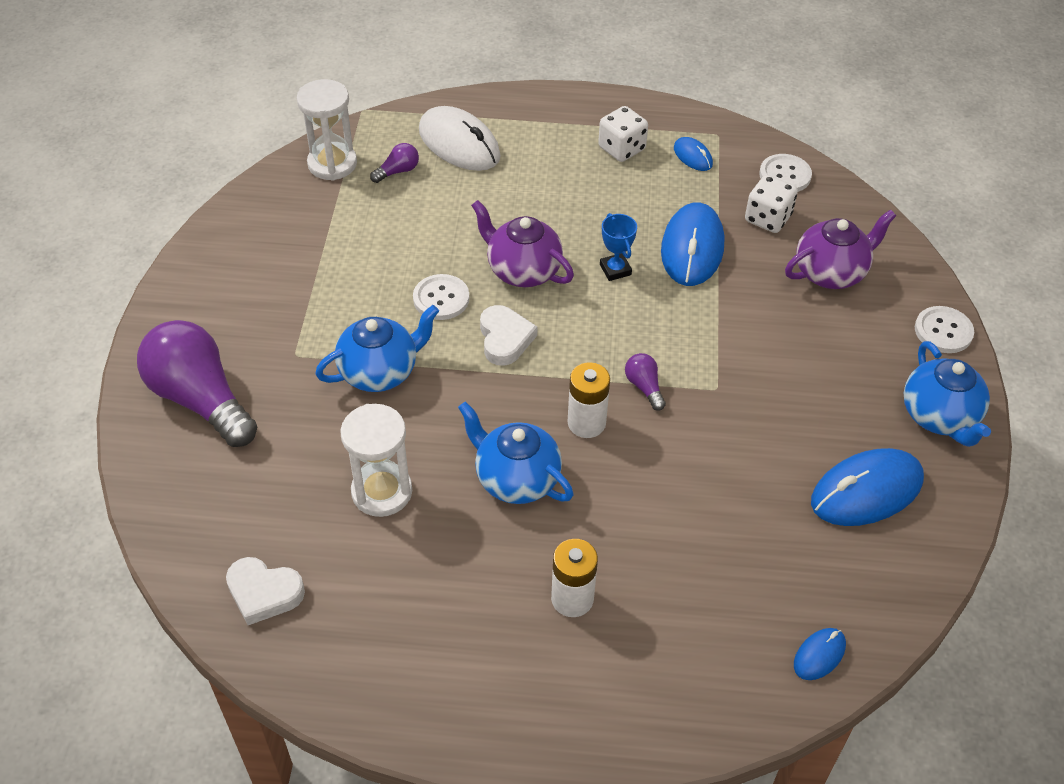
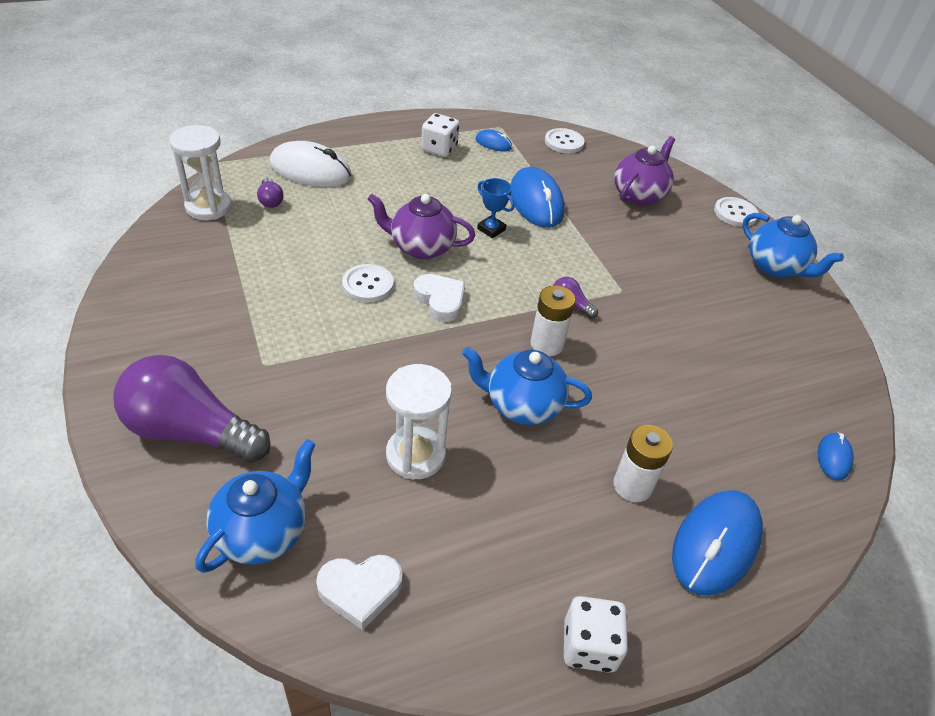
camera: 30 degrees left, 5 degrees down
(380, 372) = (351, 356): blue teapot -> blue teapot (263, 532)
(397, 171) = (270, 200): purple light bulb -> purple light bulb turned 135 degrees clockwise
(767, 218) = (573, 171): white dice -> white dice (589, 646)
(866, 491) = (771, 330): blue mouse -> blue mouse (715, 544)

